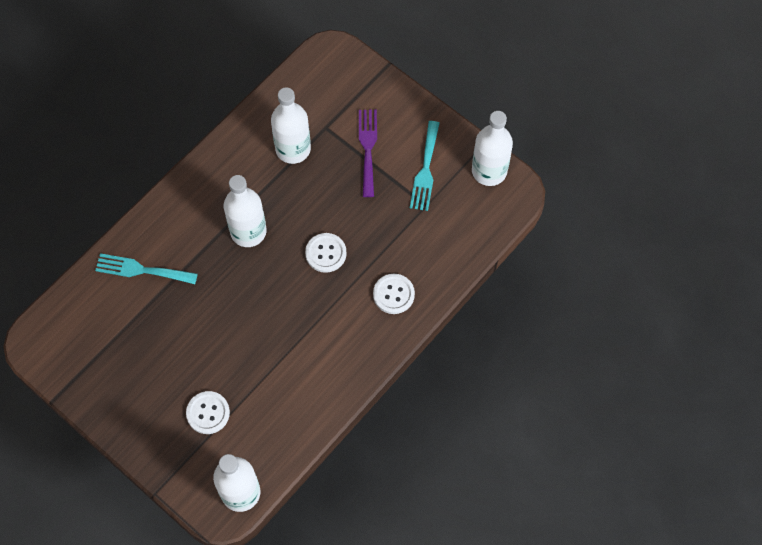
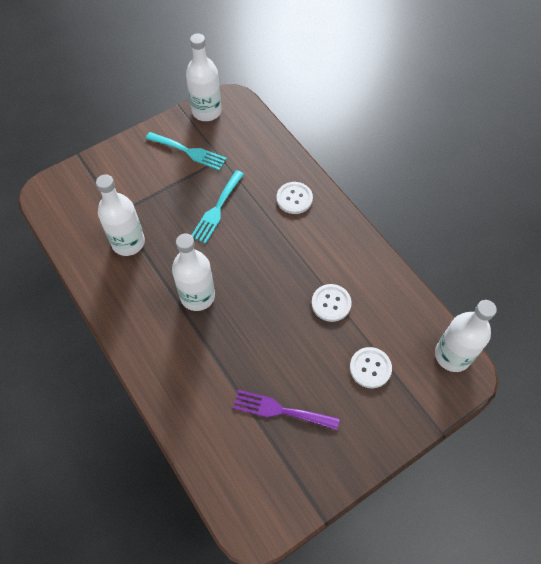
camera: 75 degrees left, 5 degrees down
(141, 270) = (205, 400): turquoise fork -> turquoise fork (217, 209)
(326, 253) = (240, 239): white button -> white button (331, 303)
(368, 148) = (151, 186): purple fork -> purple fork (280, 410)

